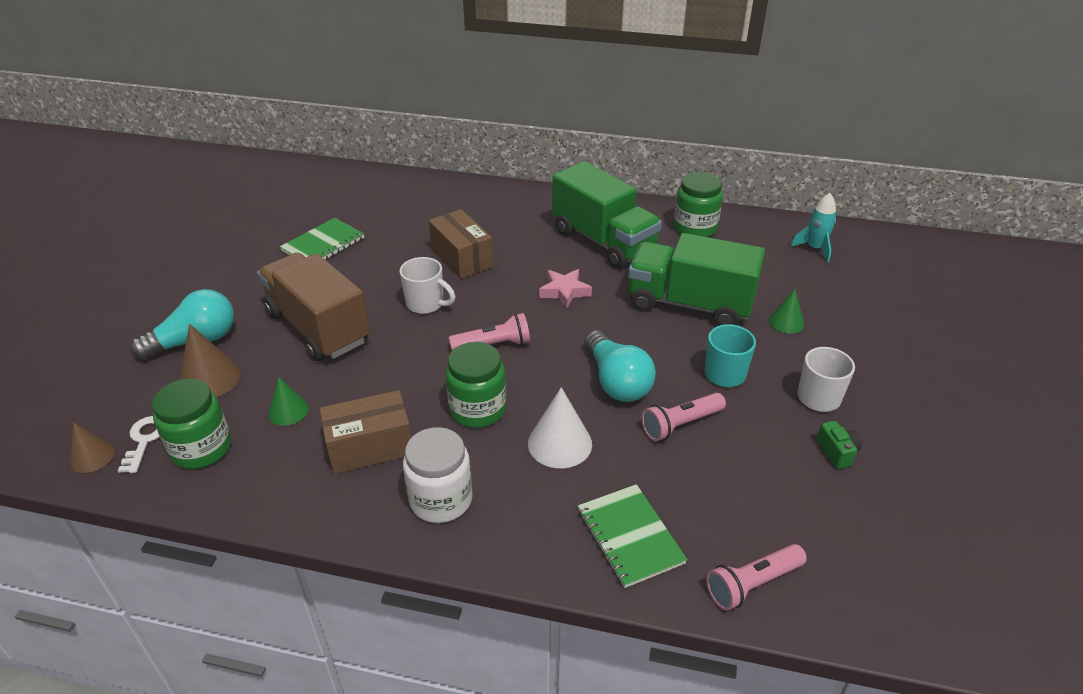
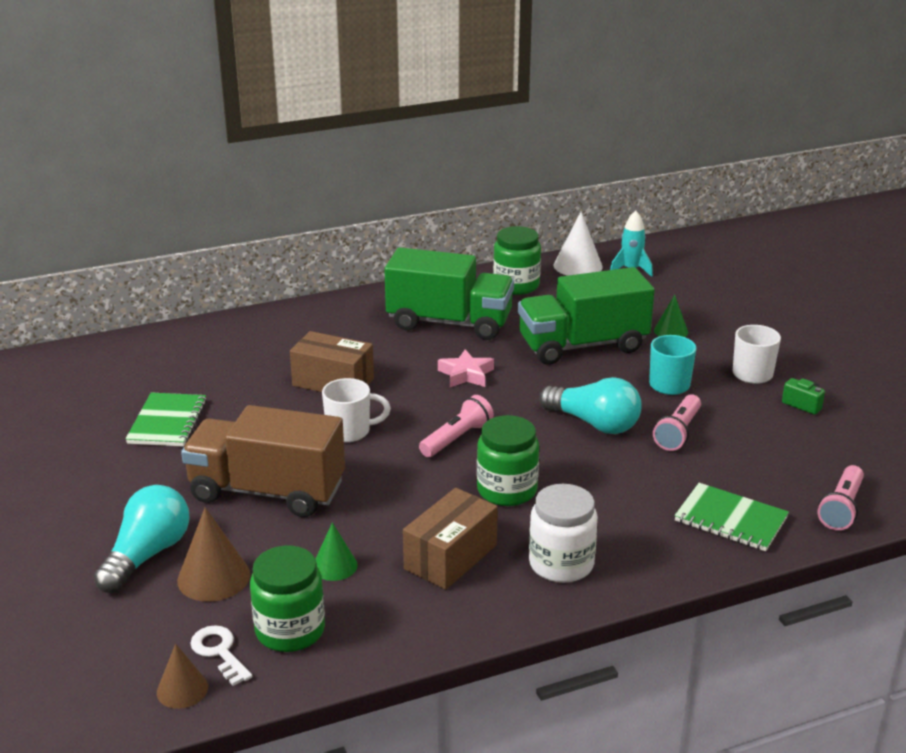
camera: 35 degrees left, 10 degrees down
(560, 443) = (604, 484): white cone -> white cone (577, 266)

